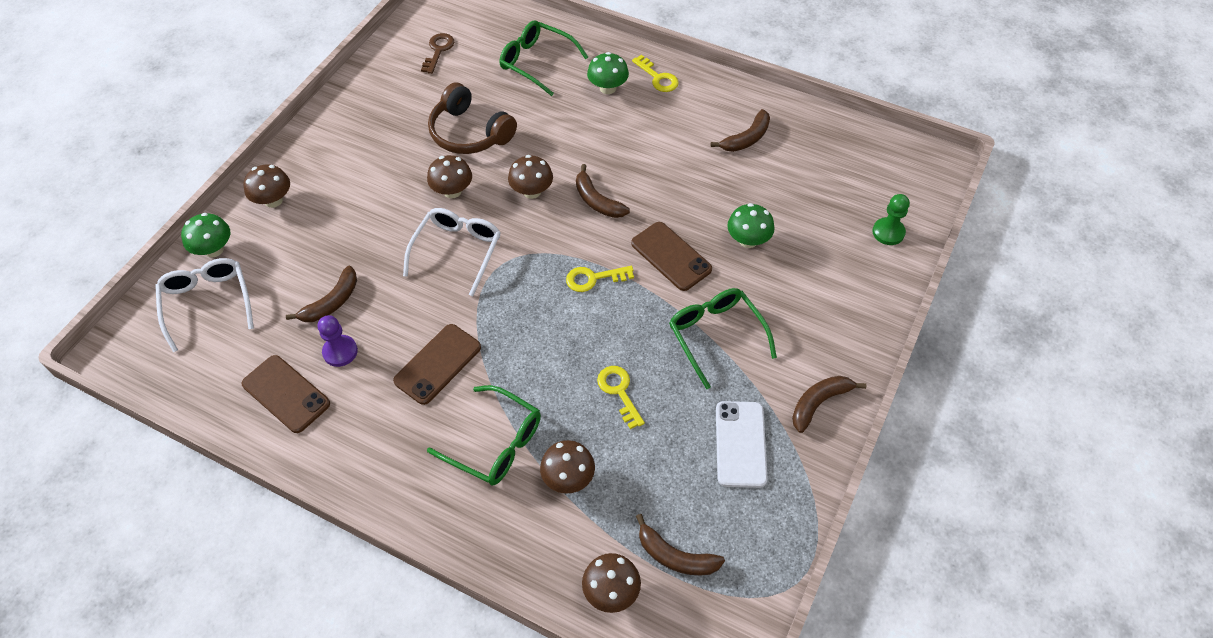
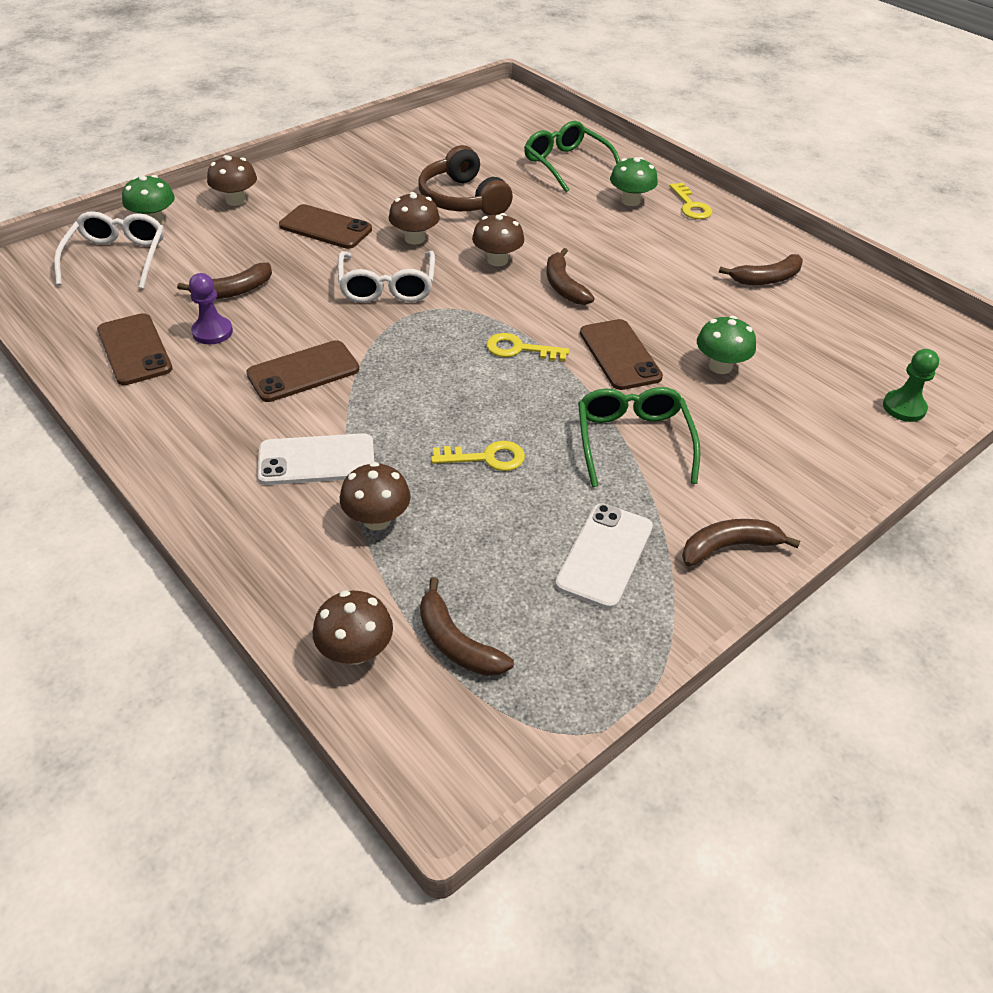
camera: 20 degrees right, 10 degrees down
(370, 205) = (325, 228): none -> brown phone
(438, 50) = (472, 133): brown key -> none
(457, 251) = (387, 286): white glasses -> white glasses turned 135 degrees clockwise
(495, 443) = (316, 460): green glasses -> white phone
(619, 392) = (486, 458): yellow key -> yellow key turned 90 degrees clockwise

